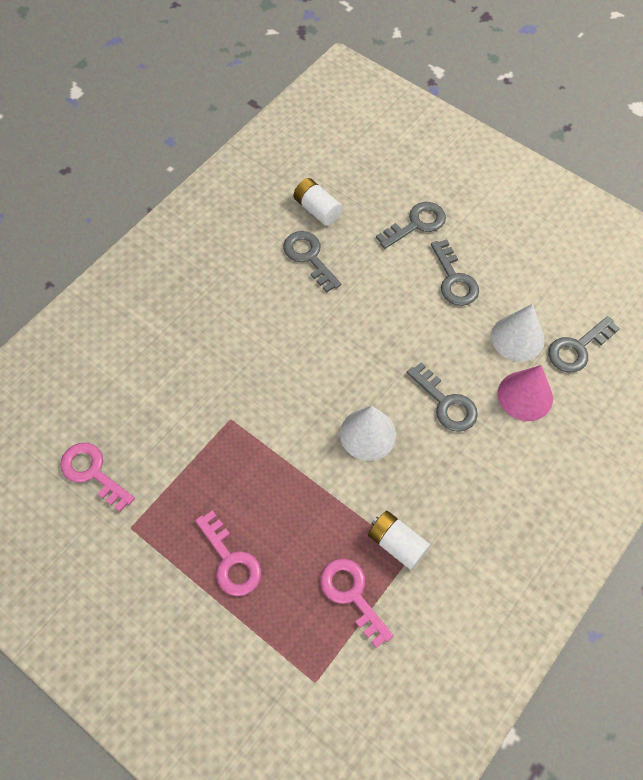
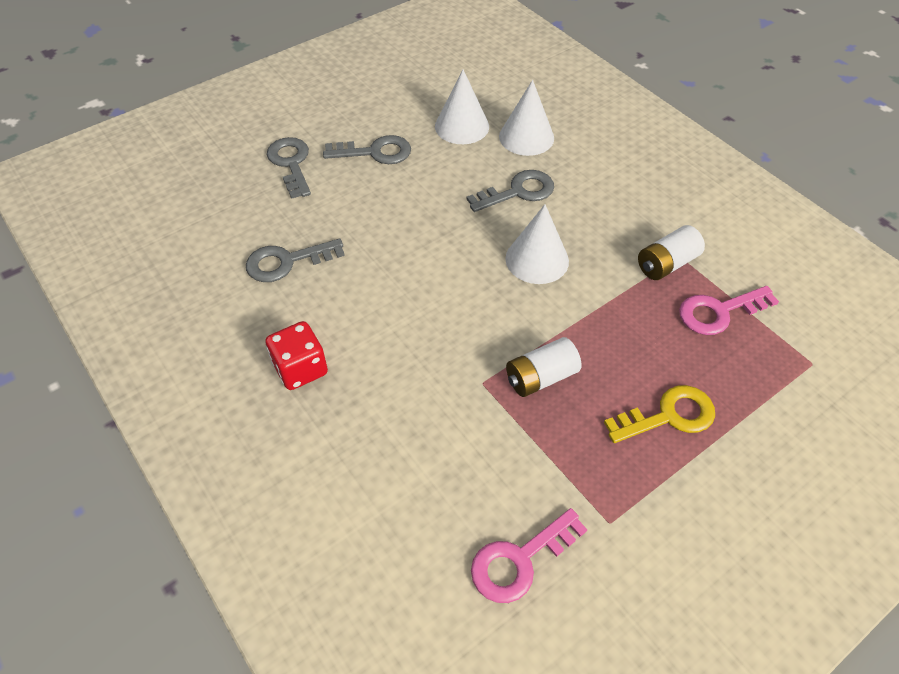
camera: 75 degrees left, 10 degrees down
(213, 298) = (300, 369): none -> red dice
(231, 561) = (669, 416): pink key -> yellow key
(317, 209) = (223, 240): white battery -> white battery (541, 377)
(525, 396) = (526, 137): pink cone -> white cone
(577, 348) = (487, 93): grey key -> none

